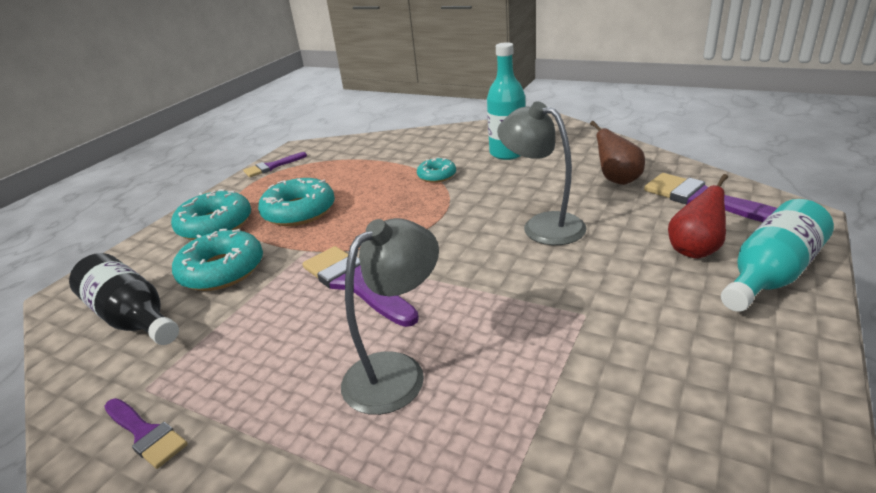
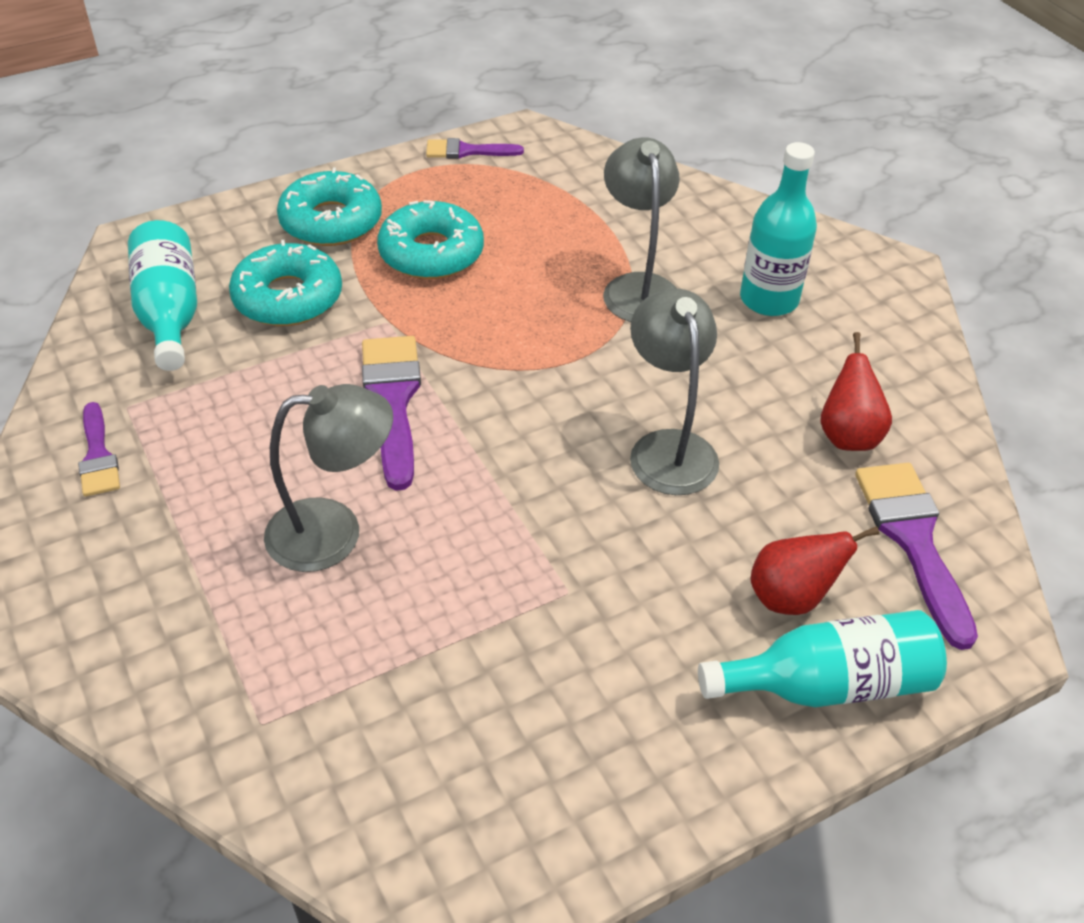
camera: 30 degrees right, 15 degrees up
(133, 318) = (169, 313): black bottle -> turquoise bottle
(437, 175) = (637, 287): turquoise donut -> grey lamp
(617, 180) = (847, 435): brown pear -> red pear

